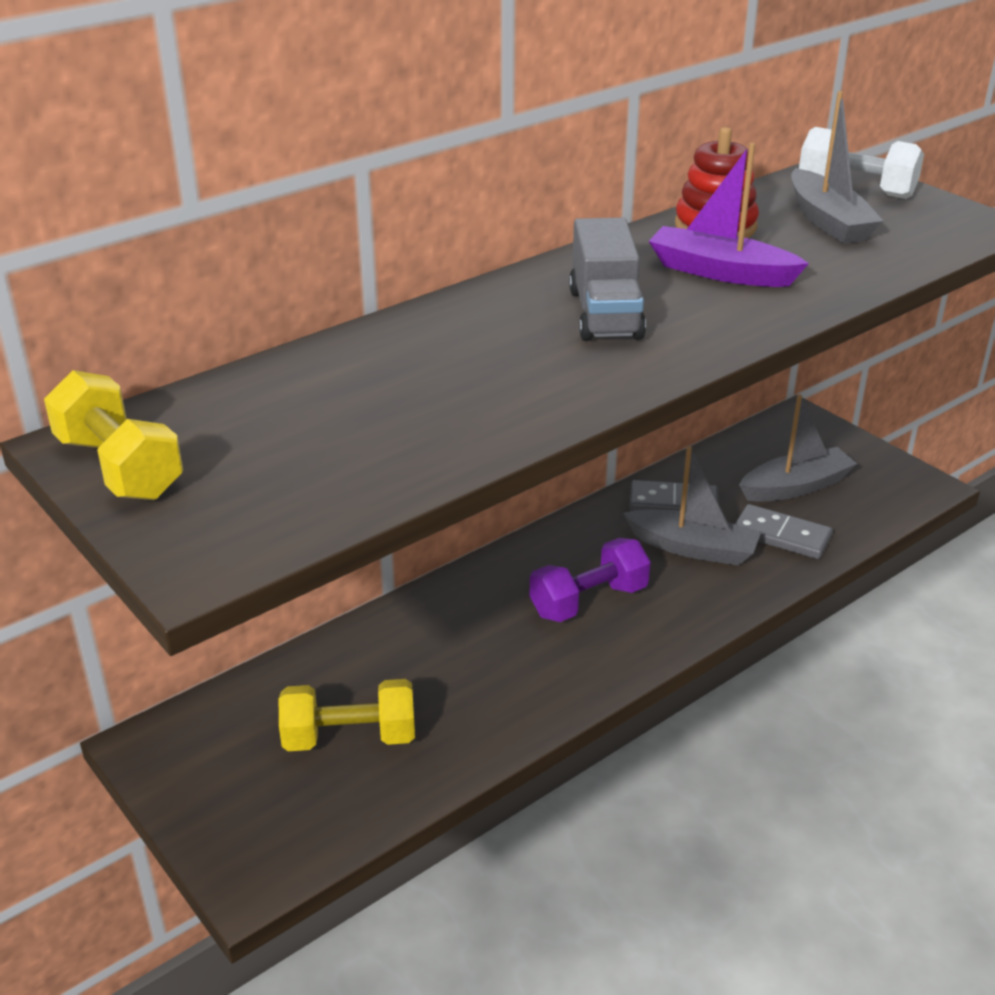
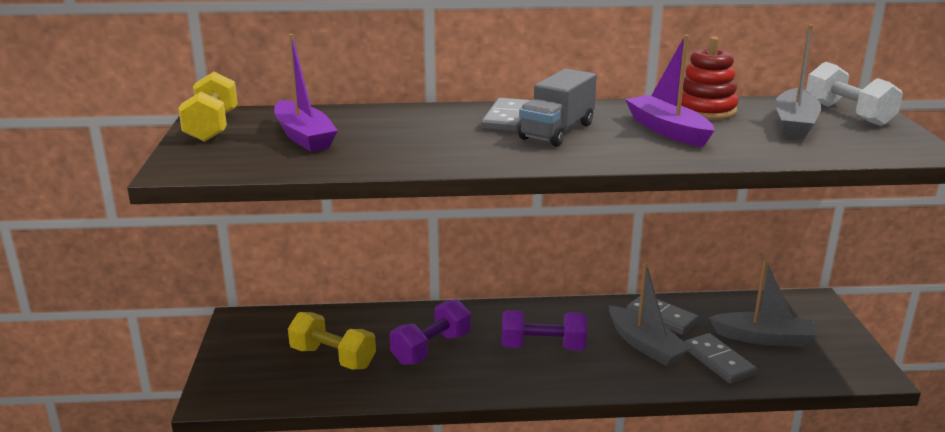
camera: 35 degrees right, 10 degrees down
(294, 436) = (304, 137): none -> purple boat
(462, 664) = (431, 349): none -> purple dumbbell
(515, 311) = (507, 118): none -> grey domino

